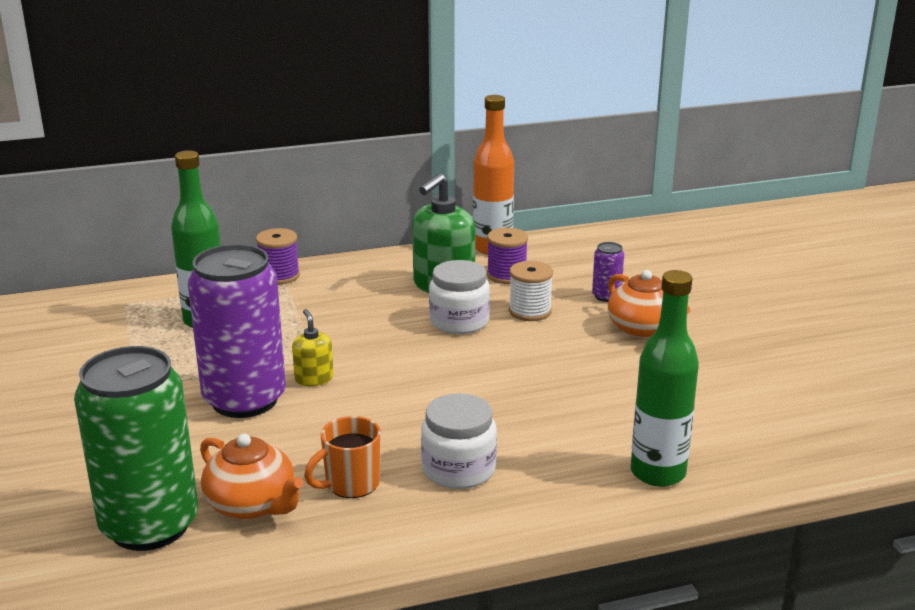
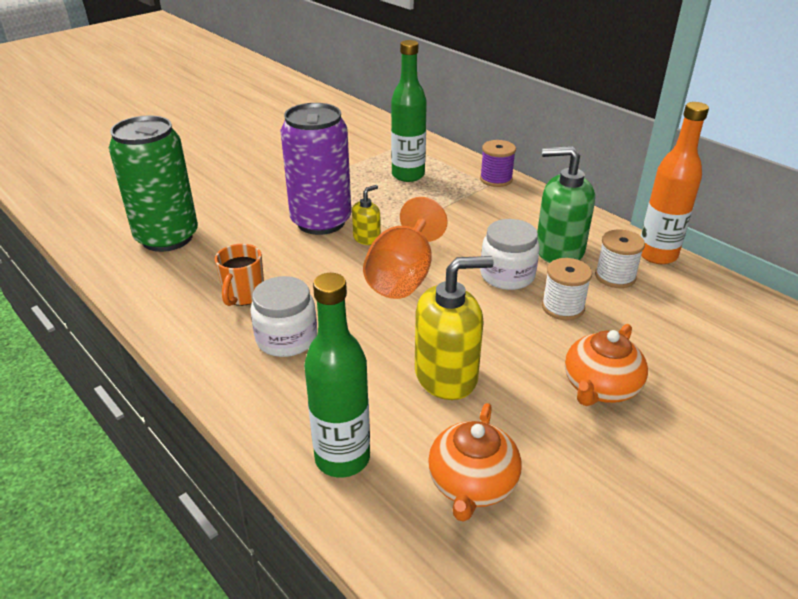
camera: 65 degrees right, 10 degrees up
(252, 505) = (202, 265): orange teapot -> orange teapot (472, 484)
(351, 484) = (243, 295): orange mug -> orange mug turned 105 degrees counterclockwise
(409, 375) = (403, 276): none -> orange goblet
(506, 275) = (615, 276): purple spool -> white spool
(582, 393) = (446, 375): none -> yellow soap dispenser
(606, 296) = (642, 346): purple can -> none

